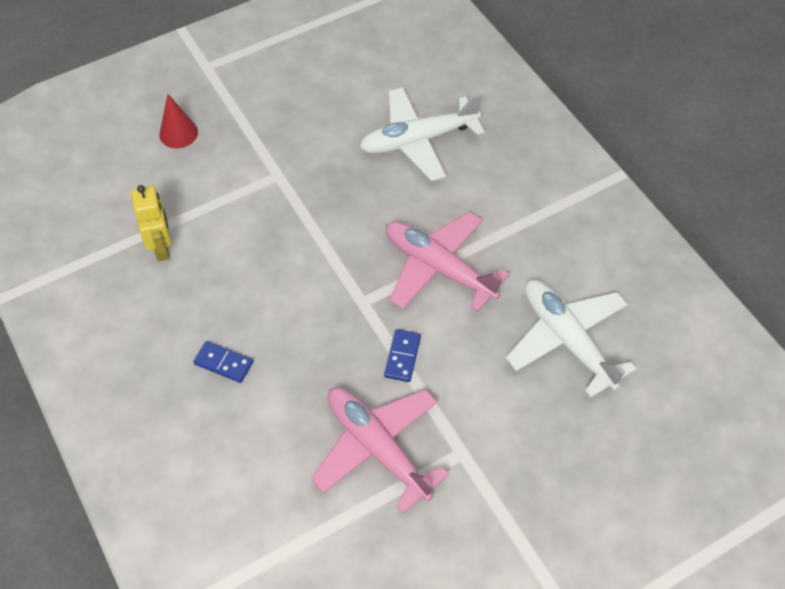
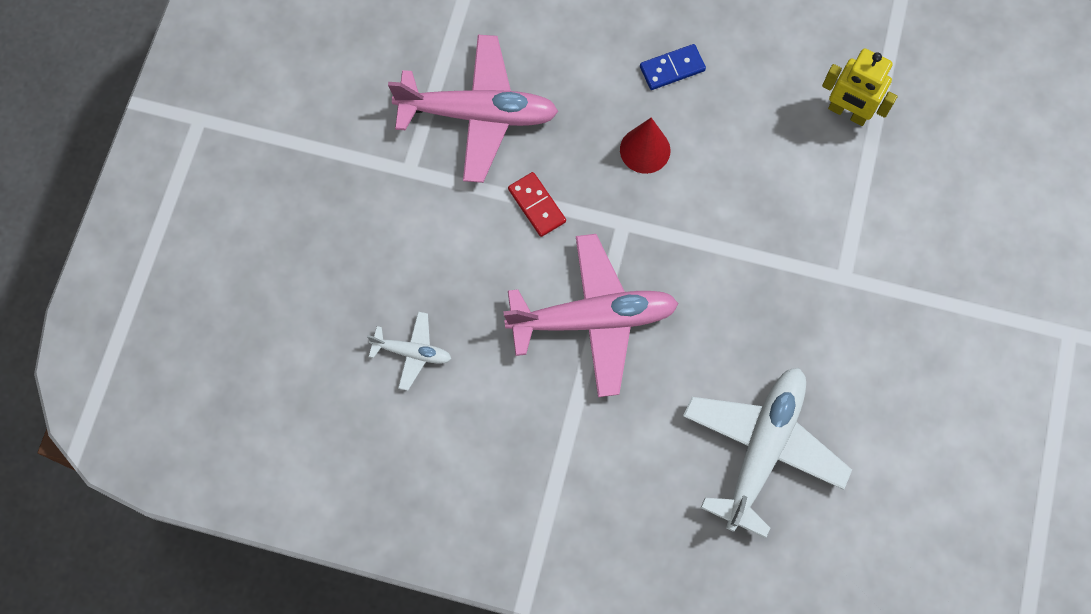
camera: 135 degrees right, 15 degrees up
(178, 133) = (988, 232): red cone -> red cone (645, 150)
(402, 356) = (537, 205): blue domino -> red domino
(567, 339) = (412, 352): white plane -> white plane, size x0.48

